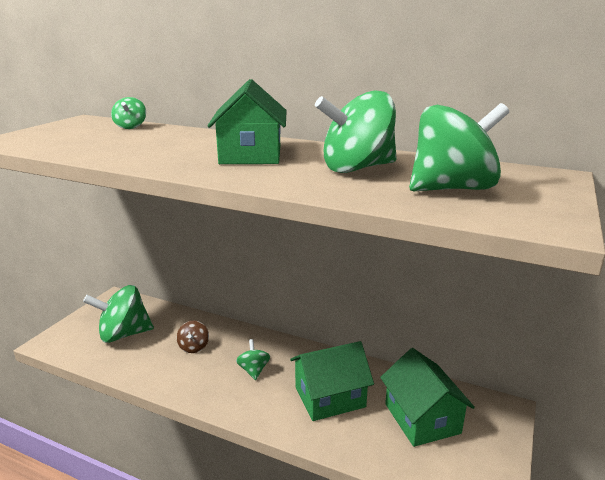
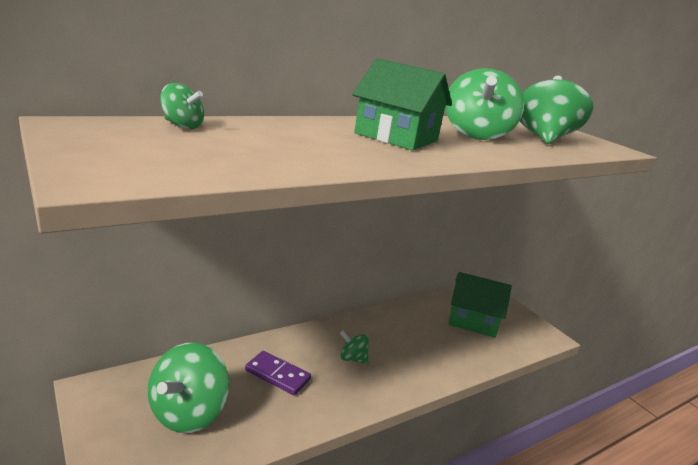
camera: 60 degrees left, 0 degrees up
(194, 347) = (277, 375): brown spinning top -> purple domino
(329, 397) = (421, 341): green house -> none

